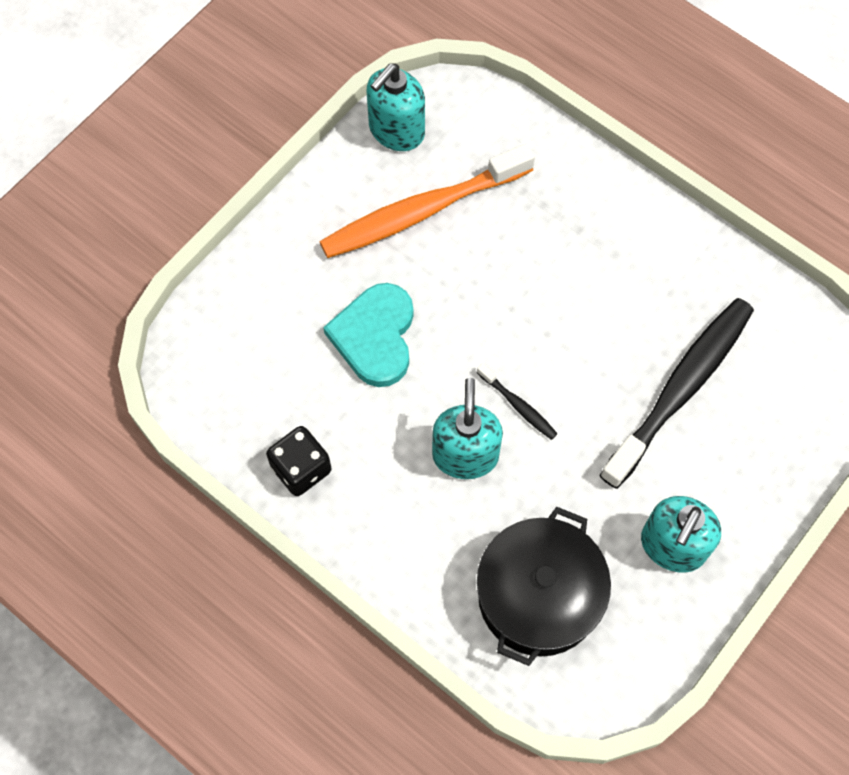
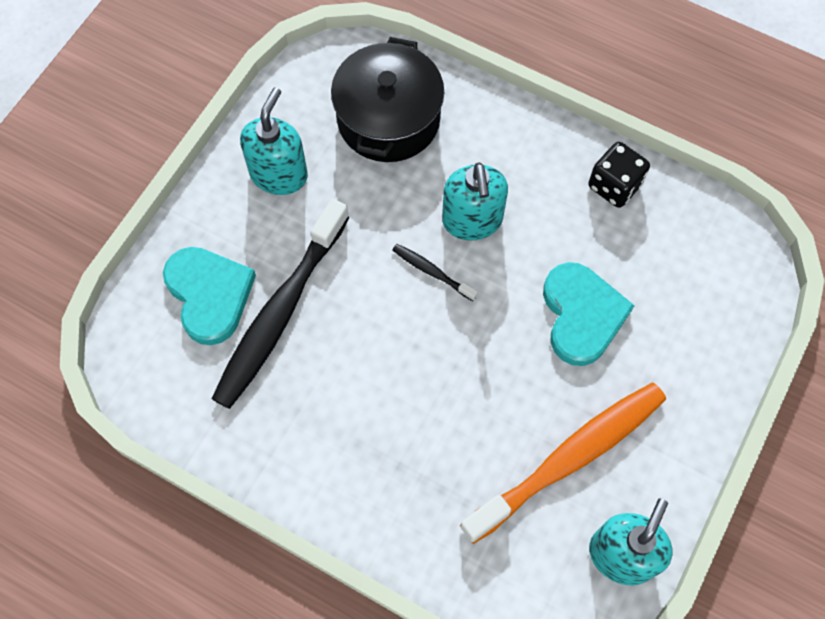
camera: 170 degrees right, 0 degrees up
(753, 419) = (209, 295): none -> turquoise heart

